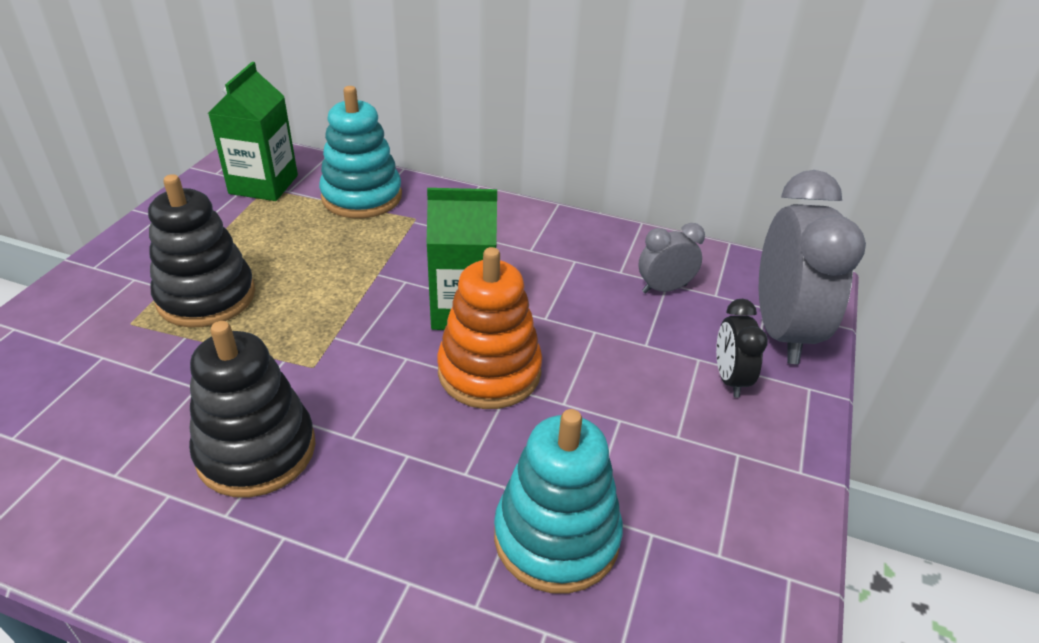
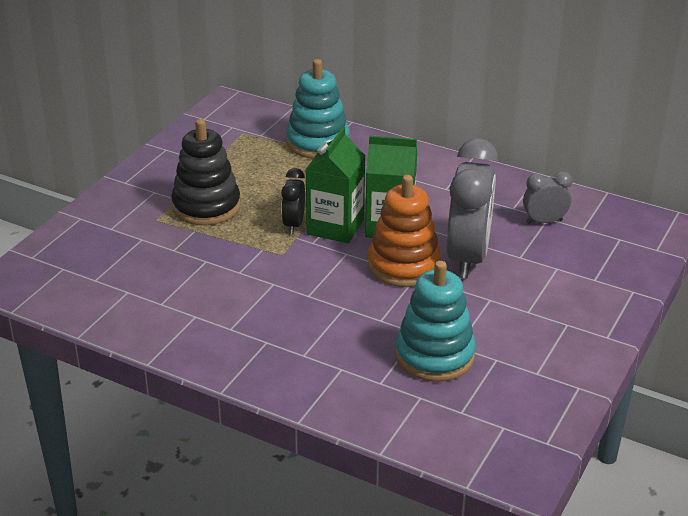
camera: 10 degrees right, 5 degrees down
(256, 450) = (247, 298): black stacking toy -> none
(263, 184) = (241, 129): green carton -> green carton (335, 227)
(730, 379) = (576, 281): black clock -> black clock (294, 224)
(781, 331) = (626, 255): grey clock -> grey clock (467, 257)

